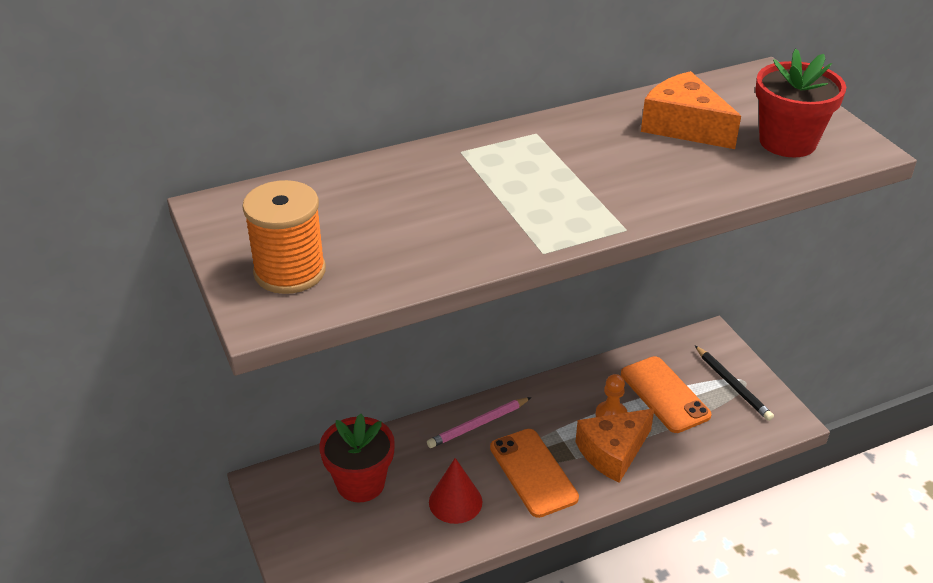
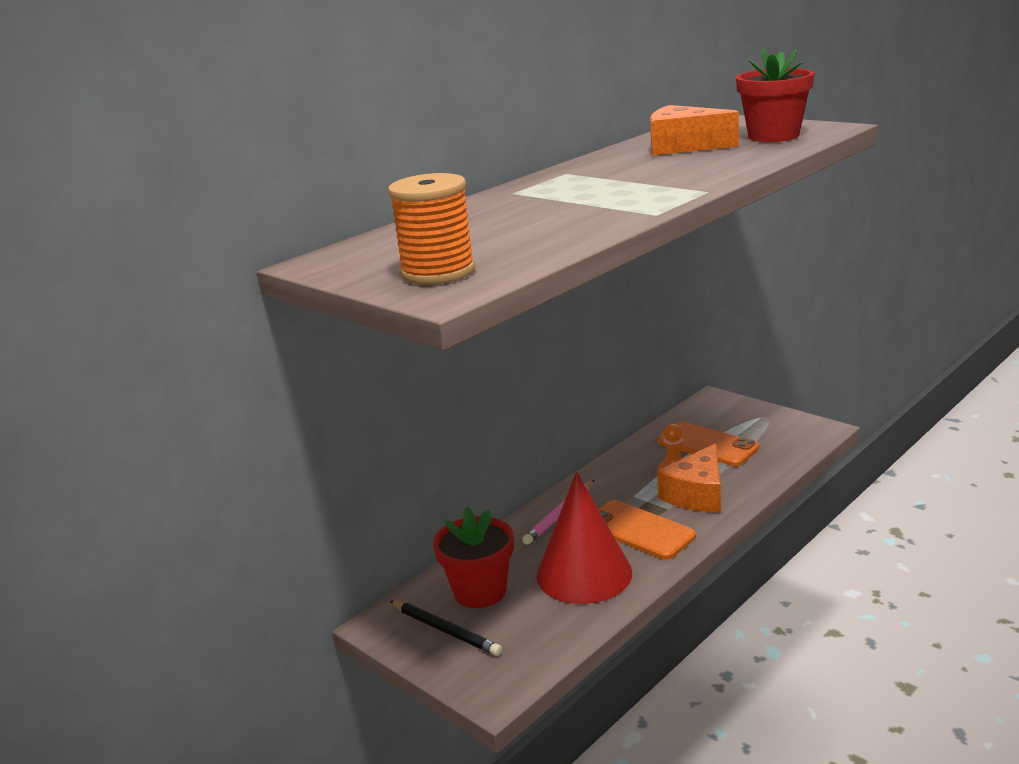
camera: 20 degrees left, 15 degrees down
(455, 502) = (584, 574): red cone -> red cone, size x1.68
(733, 385) = (758, 422): black pencil -> black pencil (446, 630)

